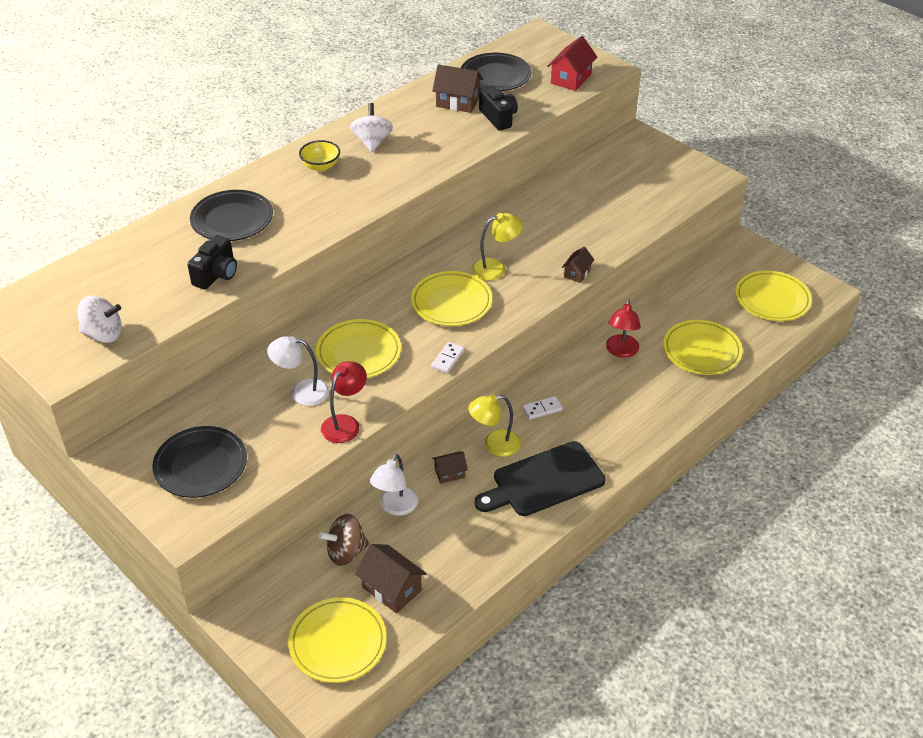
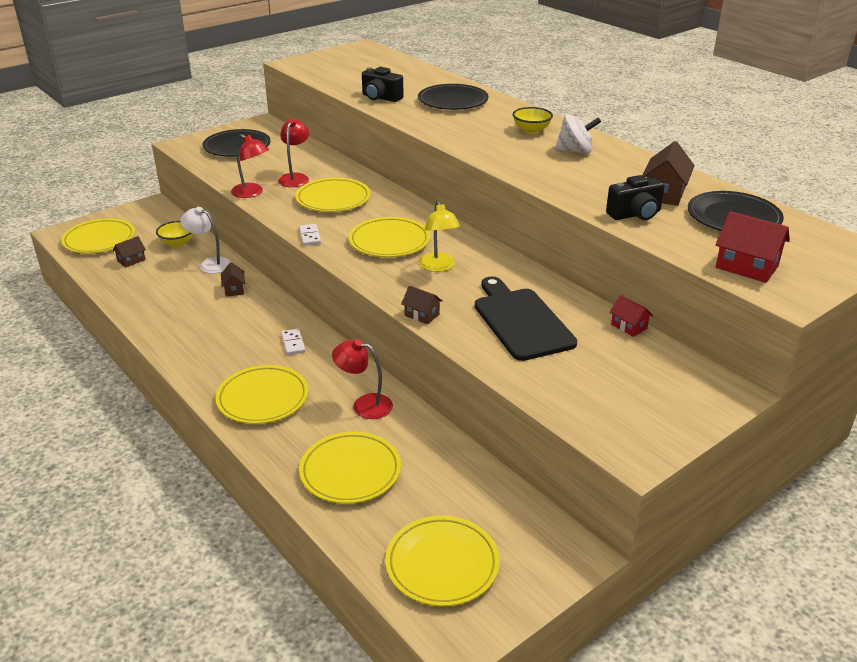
camera: 95 degrees right, 10 degrees down
(103, 334) = (325, 70): white spinning top -> none
(301, 392) = (295, 177): white lamp -> red lamp
(346, 552) = (177, 243): brown spinning top -> yellow bowl
(391, 589) = (131, 260): brown house -> brown house, size x0.59
(447, 359) = (310, 236): white domino -> white domino turned 45 degrees clockwise
(494, 445) = (257, 313): yellow lamp -> none
(544, 481) = (200, 337): black cutting board -> black cutting board (521, 321)
(568, 170) = (629, 326): none -> red house
(629, 416) = (263, 398): none -> yellow plate

